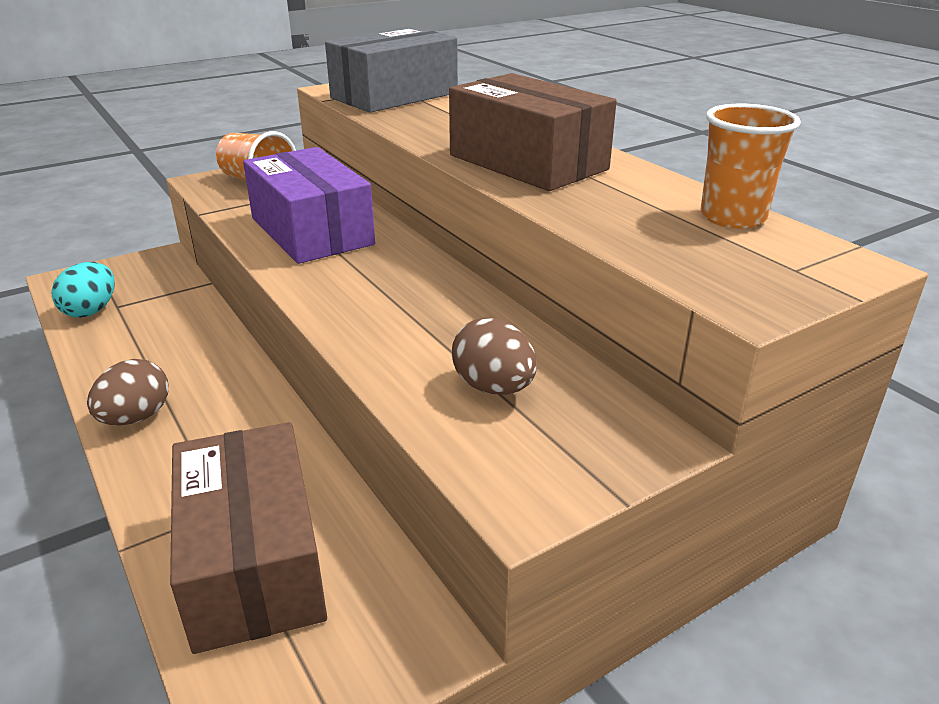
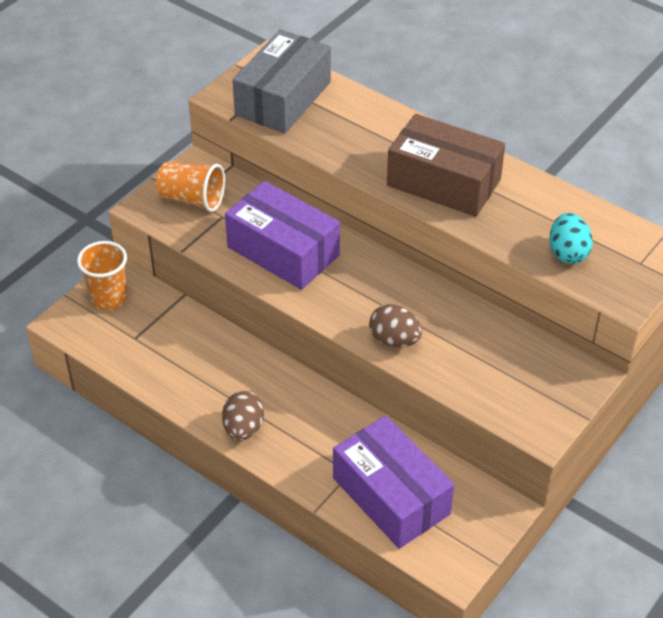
camera: 20 degrees left, 15 degrees up
(91, 311) = (120, 348): turquoise egg -> turquoise egg (567, 253)
(253, 561) = (391, 496): brown box -> purple box
(493, 388) = (490, 364): brown egg -> brown egg (394, 340)
(732, 217) = (594, 219): orange cup -> orange cup (109, 298)

